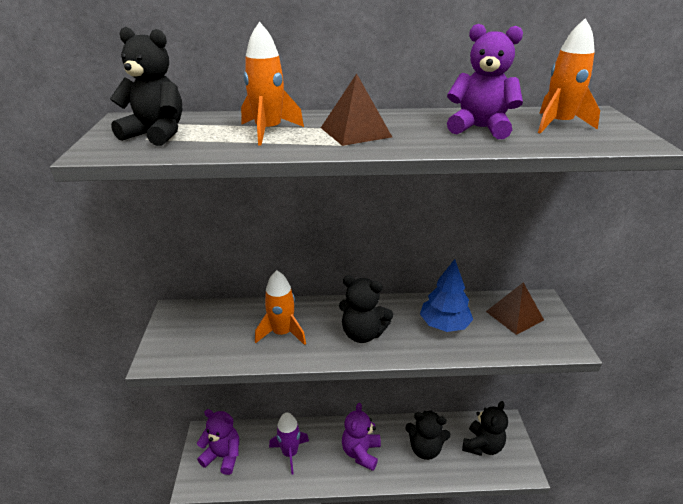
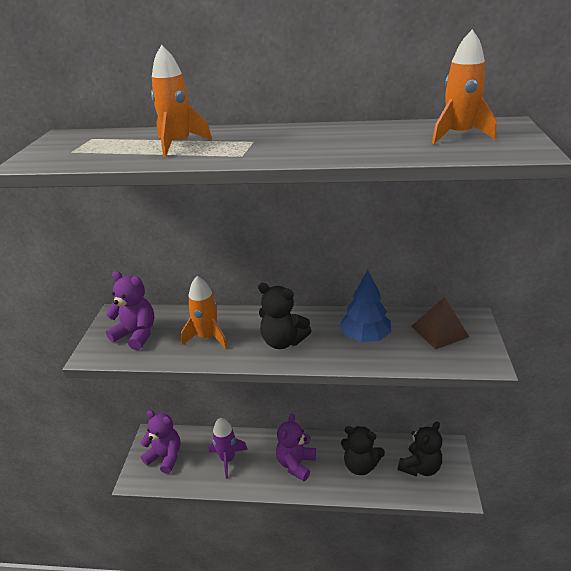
camera: 10 degrees right, 0 degrees up
(156, 134) = (81, 148): black teddy bear -> none
(355, 132) = (256, 144): brown pyramid -> none
(479, 128) = (376, 140): purple teddy bear -> purple teddy bear (136, 335)

